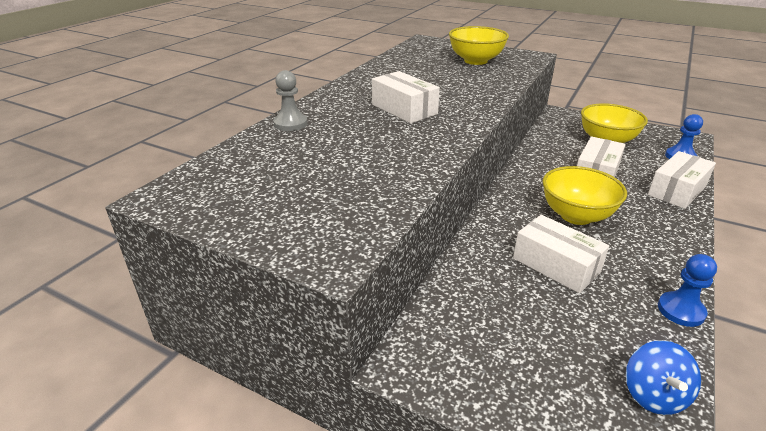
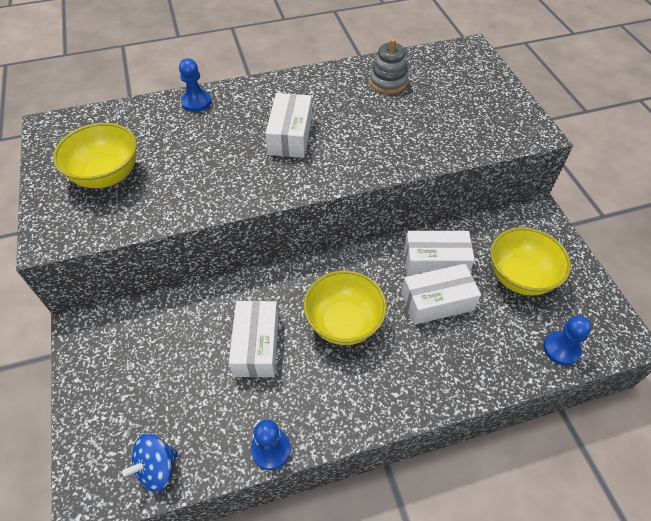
camera: 45 degrees right, 20 degrees up
(290, 124) = (196, 102): grey pawn -> blue pawn
(410, 66) = (388, 82): none -> grey stacking toy
(475, 61) = (461, 108): yellow bowl -> yellow bowl (107, 175)
(677, 190) = (477, 374): white box -> white box (435, 262)

